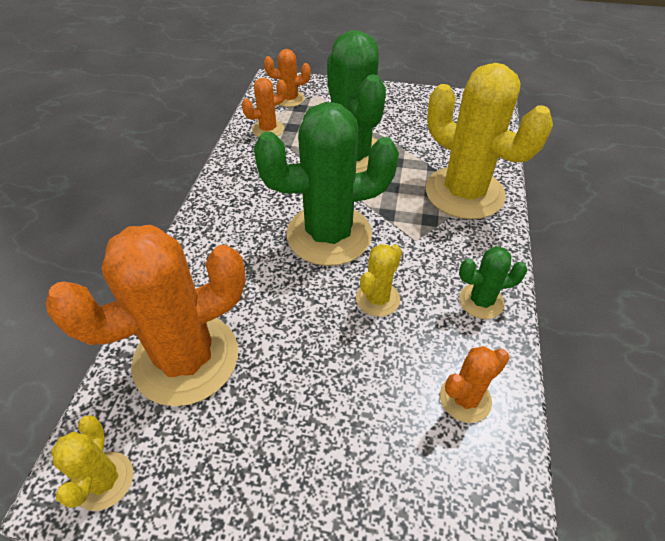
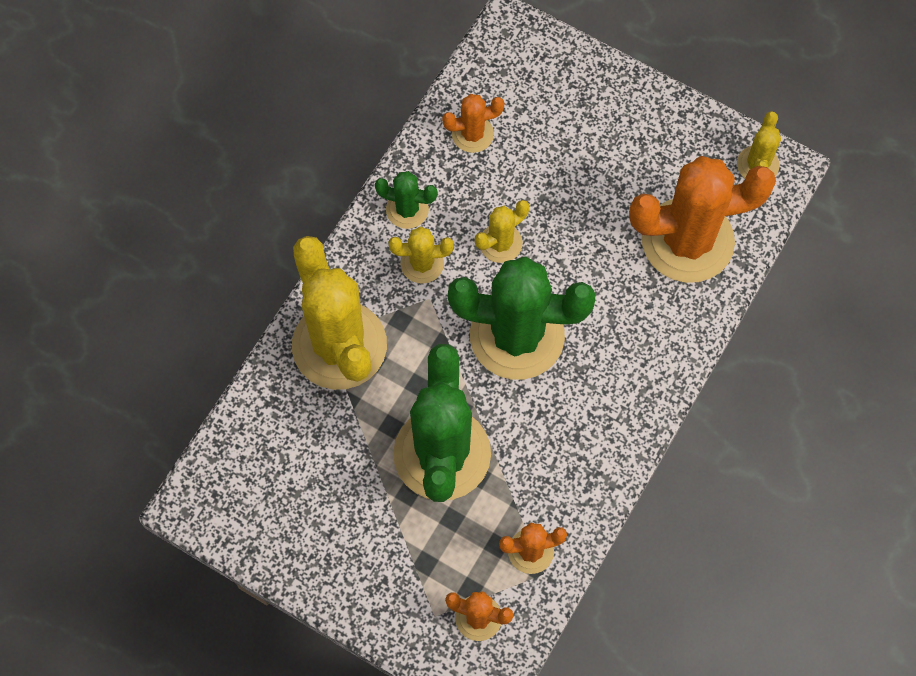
camera: 160 degrees left, 20 degrees up
(438, 262) = (422, 264): none -> yellow cactus

